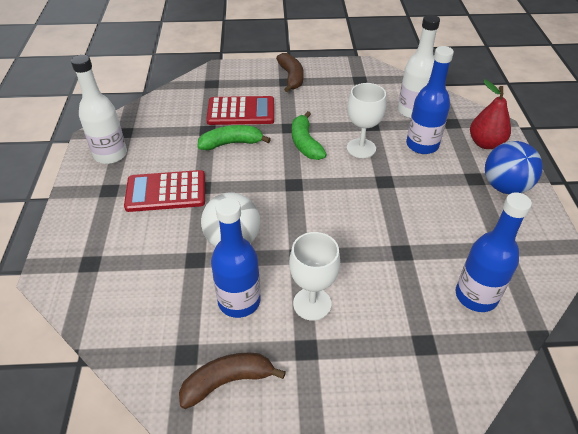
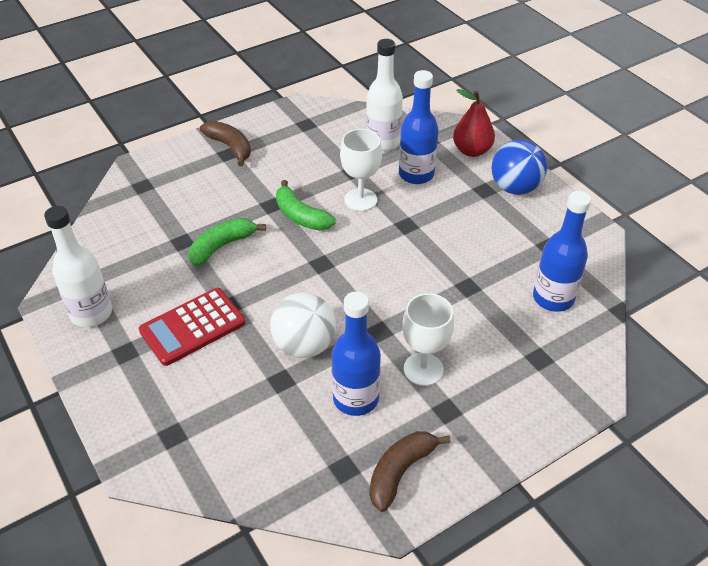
camera: 30 degrees left, 0 degrees up
(241, 111) = (204, 206): red calculator -> none

